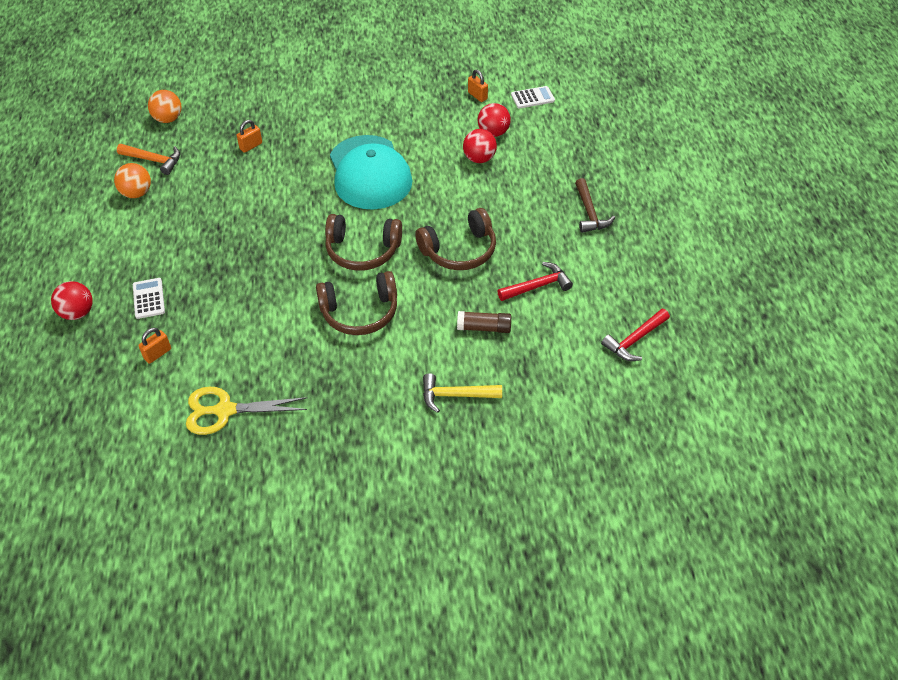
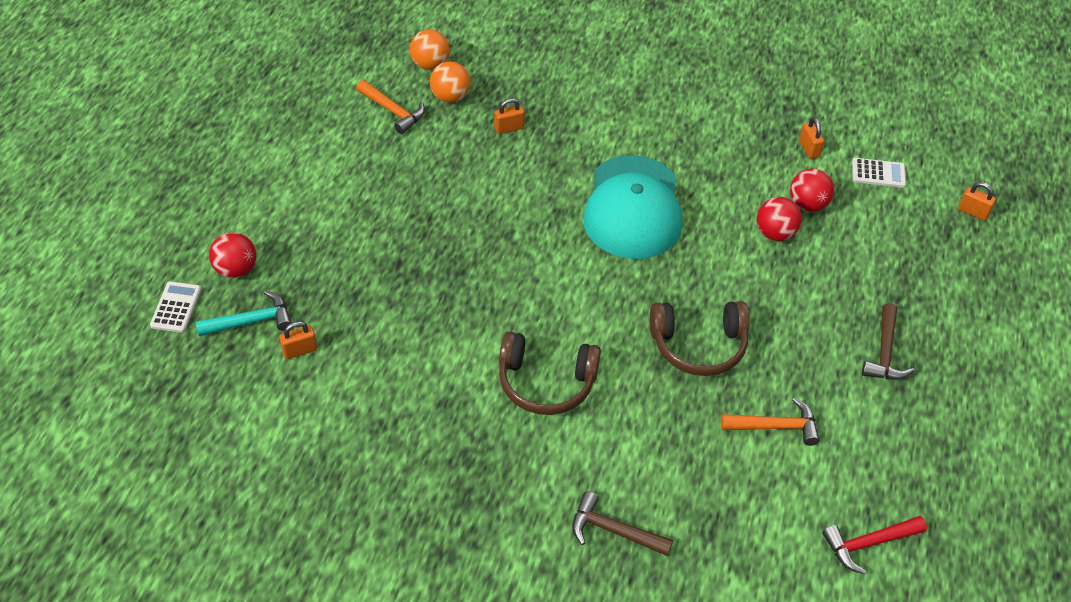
camera: 20 degrees right, 0 degrees up
(108, 346) = (251, 321): none -> turquoise hammer
(137, 193) = (358, 146): orange ball -> orange ball (450, 97)
(149, 298) = (318, 280): white calculator -> white calculator (176, 307)
(225, 410) = (343, 447): yellow scissors -> none
(362, 250) = (582, 305): brown headphones -> none
(455, 395) = (613, 531): yellow hammer -> brown hammer
(484, 328) = (685, 457): brown glue stick -> none
(537, 286) = (775, 426): red hammer -> orange hammer
(607, 104) = (972, 212): none -> orange padlock

